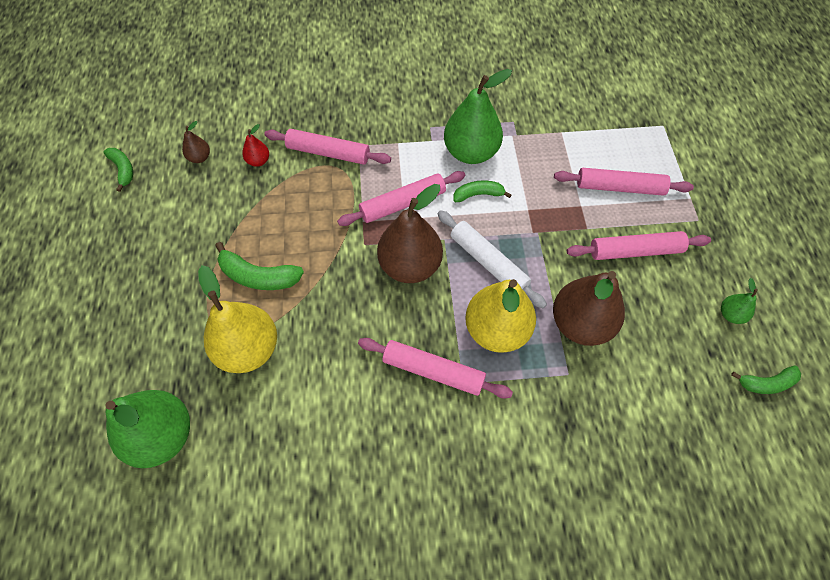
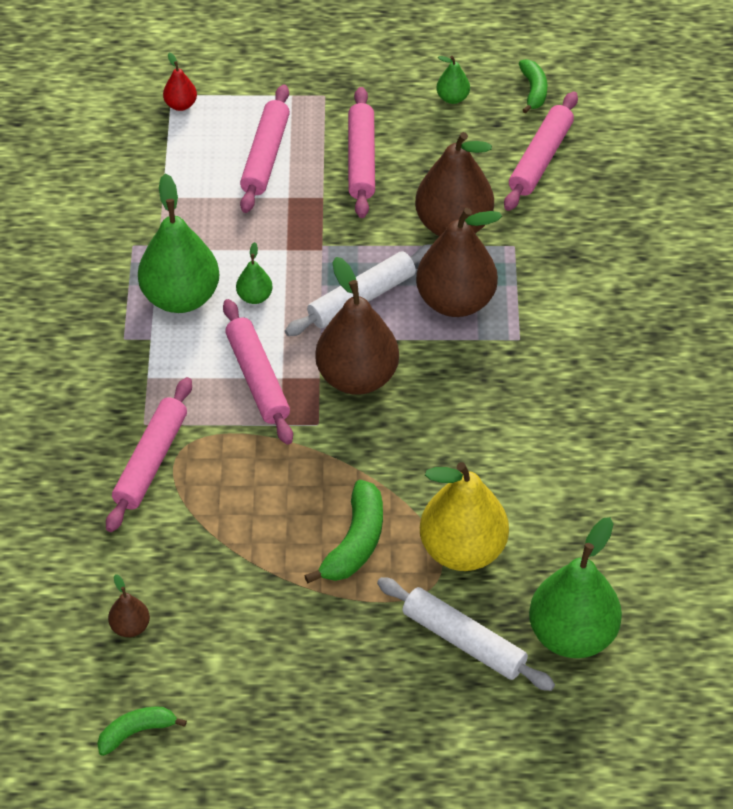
camera: 85 degrees left, 10 degrees down
(166, 355) = (464, 641): none -> white rolling pin
(258, 161) = (151, 548): red pear -> red pear (181, 105)
(433, 371) = (503, 365): pink rolling pin -> pink rolling pin (540, 159)
(478, 195) = (255, 297): green banana -> green pear
(496, 330) = (455, 301): yellow pear -> brown pear

